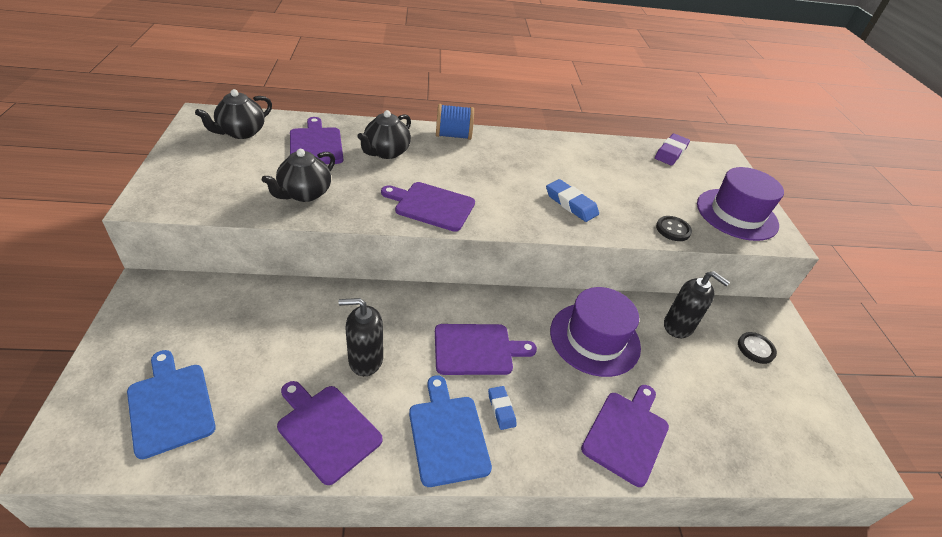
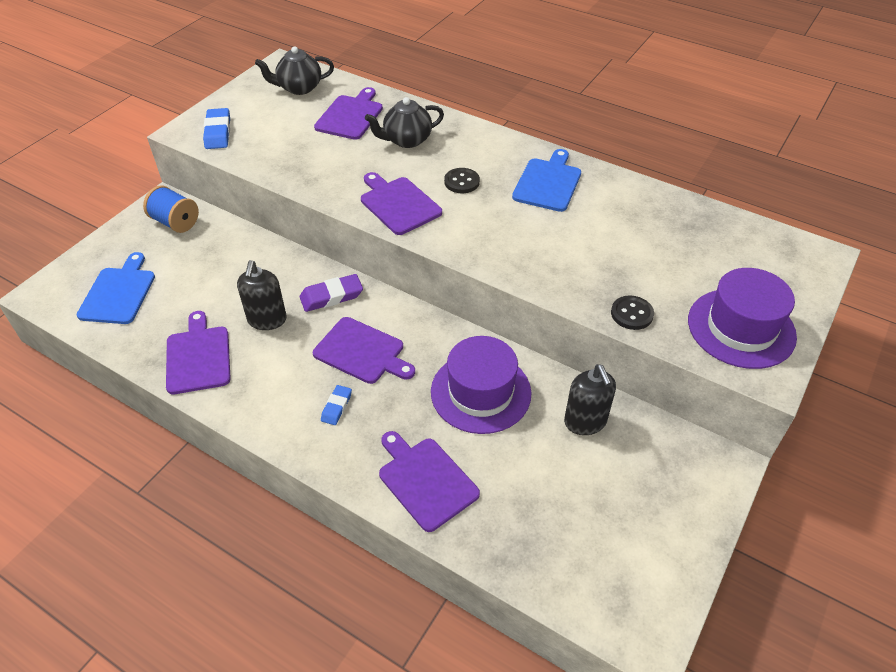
camera: 40 degrees right, 5 degrees up
(304, 194) = (301, 159): black teapot -> none
(365, 360) = (267, 320): black soap dispenser -> black soap dispenser turned 120 degrees counterclockwise
(447, 435) = (277, 403): blue cutting board -> blue cutting board (548, 183)
(453, 135) = (491, 141): blue spool -> blue spool (175, 222)
(571, 204) = (542, 248): blue eraser -> blue eraser (218, 132)
(626, 433) = (425, 480): purple cutting board -> purple cutting board turned 105 degrees counterclockwise
(671, 152) = (741, 232): purple eraser -> purple eraser (331, 296)
(755, 348) = (654, 483): black button -> black button (462, 182)

